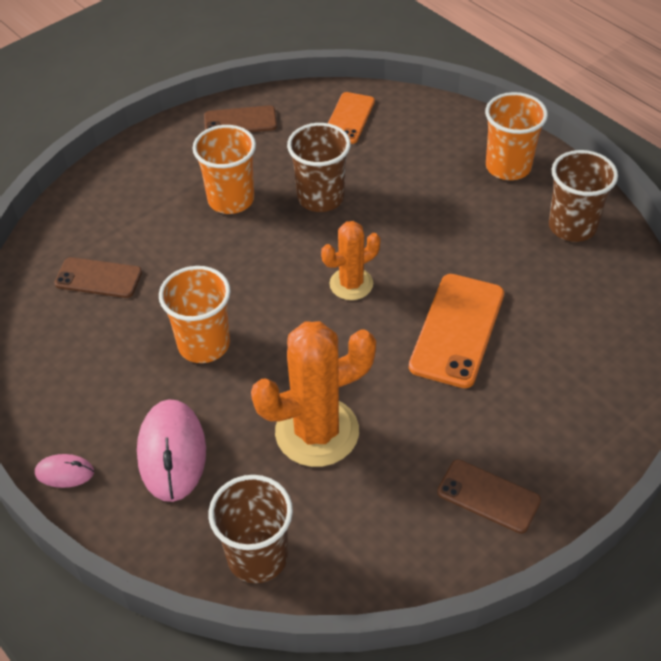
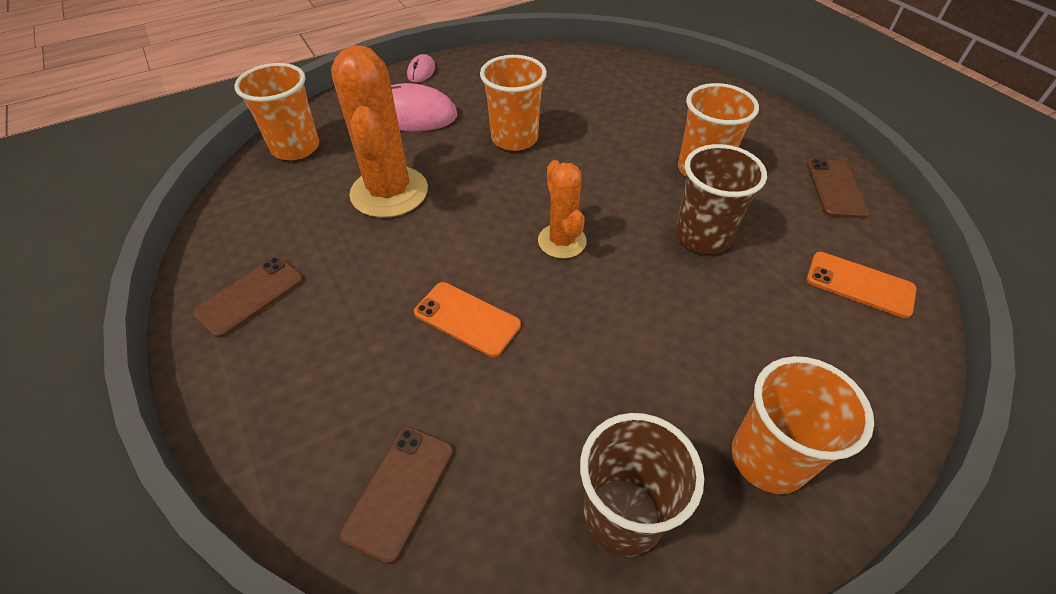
camera: 100 degrees right, 0 degrees up
(98, 278) = (607, 91): brown phone -> brown phone (399, 491)
(257, 556) = (295, 148): brown cup -> orange cup
(457, 330) = (467, 318): orange phone -> orange phone, size x0.64

